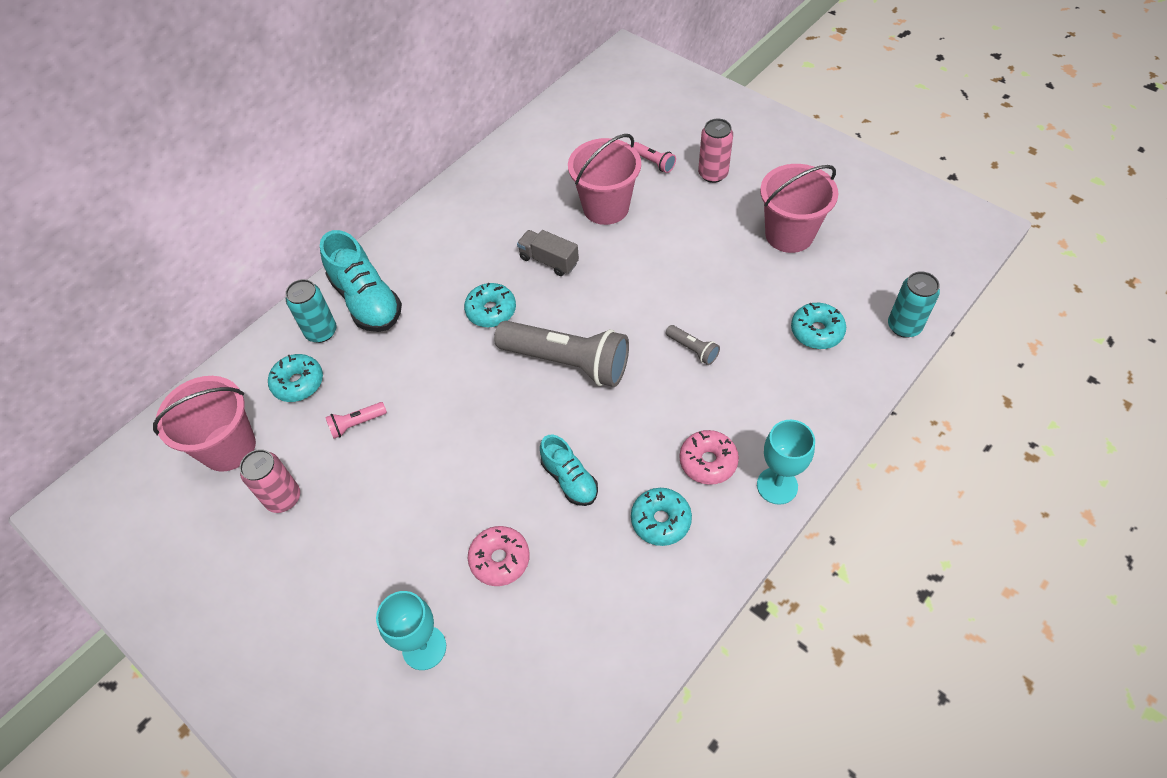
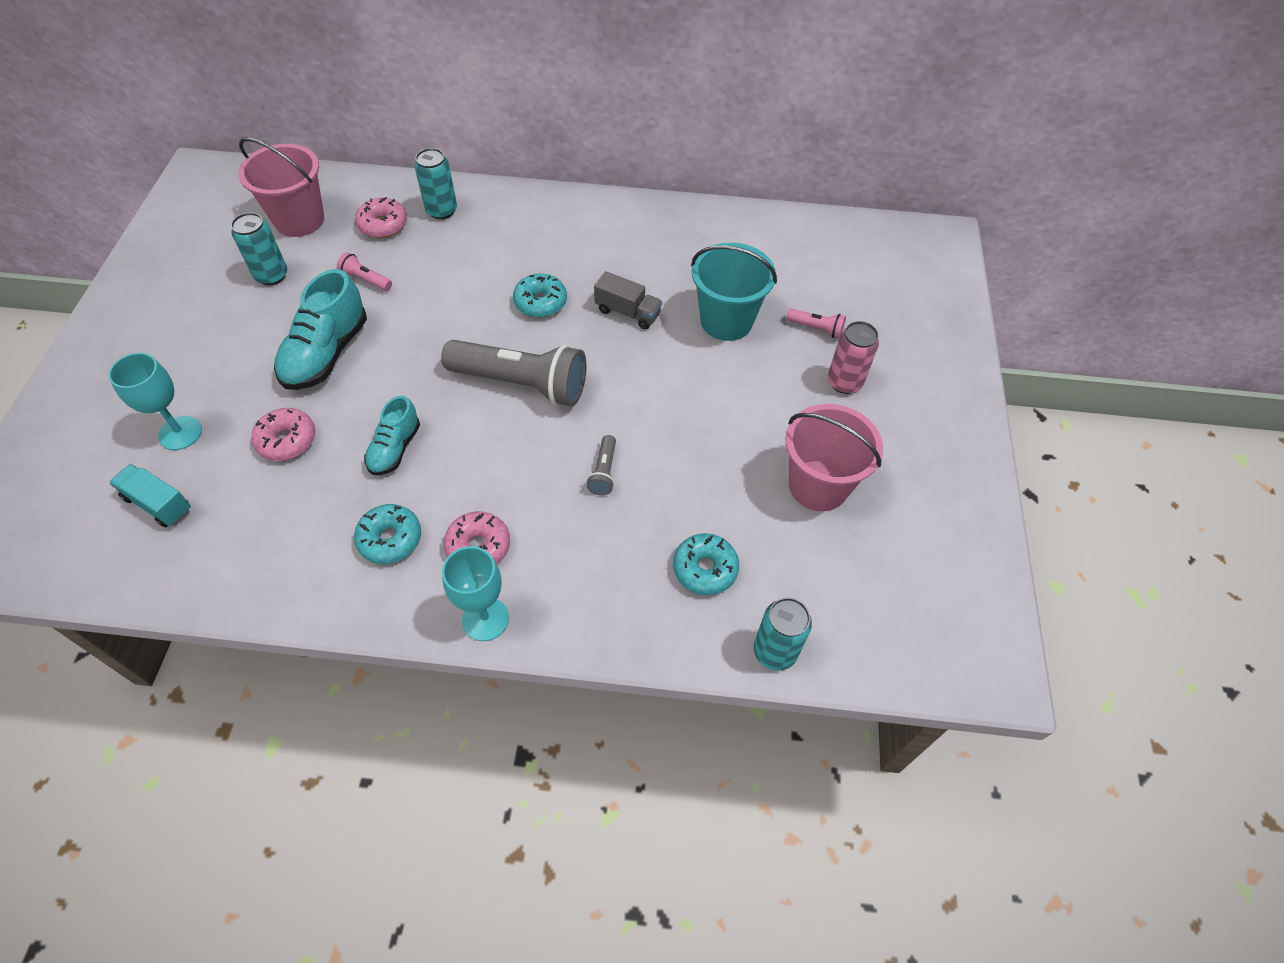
camera: 50 degrees right, 0 degrees up
(283, 498) = (271, 275): pink can -> turquoise can
(298, 383) = (383, 225): turquoise donut -> pink donut
(366, 300) = (492, 219): turquoise shoe -> turquoise shoe (326, 353)
(497, 695) = (158, 504): none -> turquoise truck
(549, 260) = (628, 312): grey truck -> grey truck turned 120 degrees clockwise
(567, 362) = (522, 383): grey flashlight -> grey flashlight turned 60 degrees counterclockwise
(606, 207) = (726, 321): pink bucket -> turquoise bucket
(653, 162) = (816, 328): pink flashlight -> pink flashlight turned 75 degrees counterclockwise

